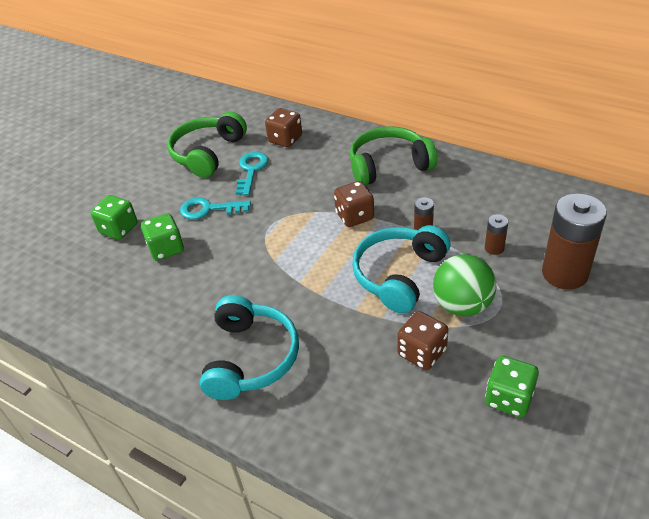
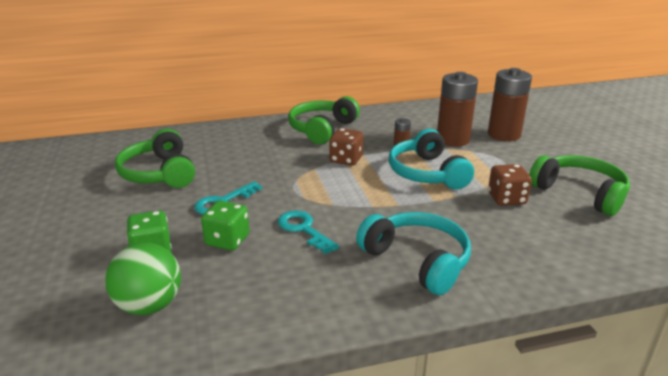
camera: 50 degrees left, 15 degrees down
(251, 170) = (220, 168): turquoise key -> turquoise key (303, 229)
(285, 139) = (217, 143): brown dice -> none
(462, 305) = (485, 169): green ball -> green ball (149, 305)
(494, 248) = (453, 139): brown battery -> brown battery, size x2.22
(509, 398) = (579, 193): green dice -> green headphones

